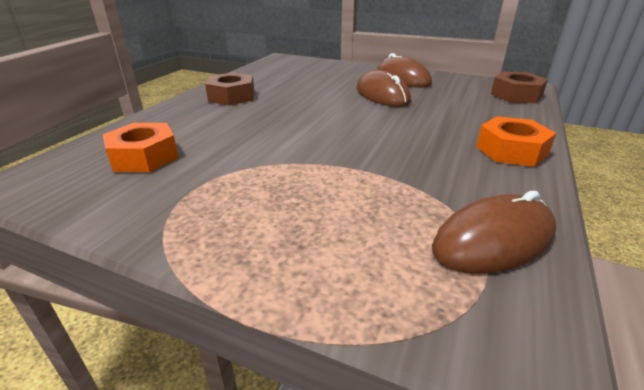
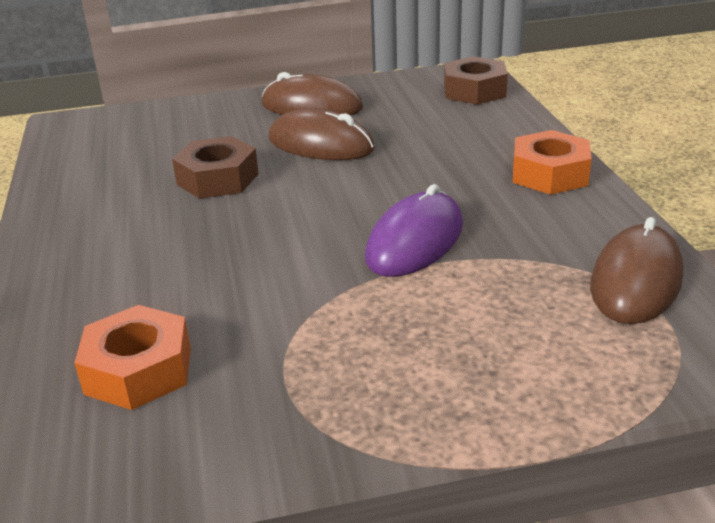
camera: 35 degrees left, 0 degrees up
(232, 96) = (104, 225): brown nut -> brown nut (218, 179)
(365, 154) = (415, 241): none -> purple mouse

